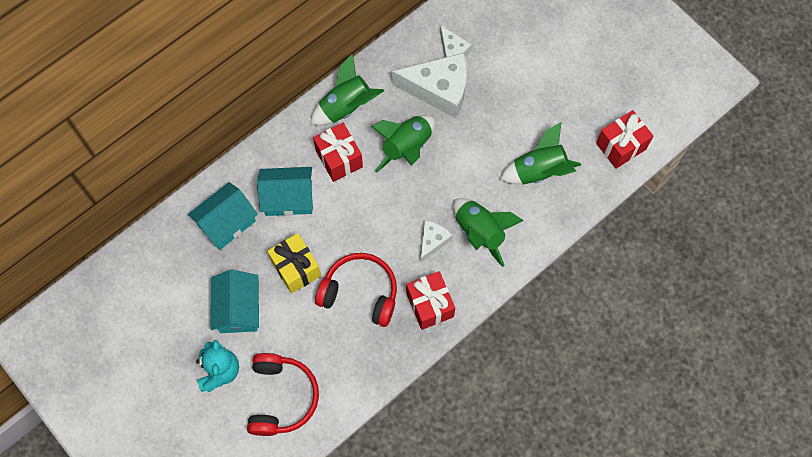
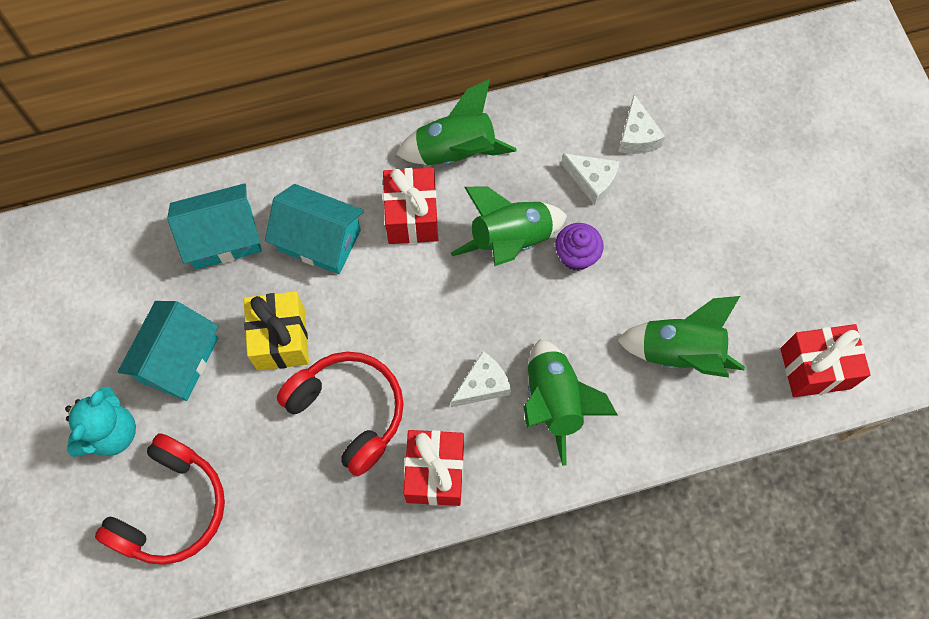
camera: 25 degrees right, 0 degrees up
(439, 89) = (592, 181): white cheese -> white cheese, size x0.52
(451, 139) = (576, 255): none -> purple cupcake

